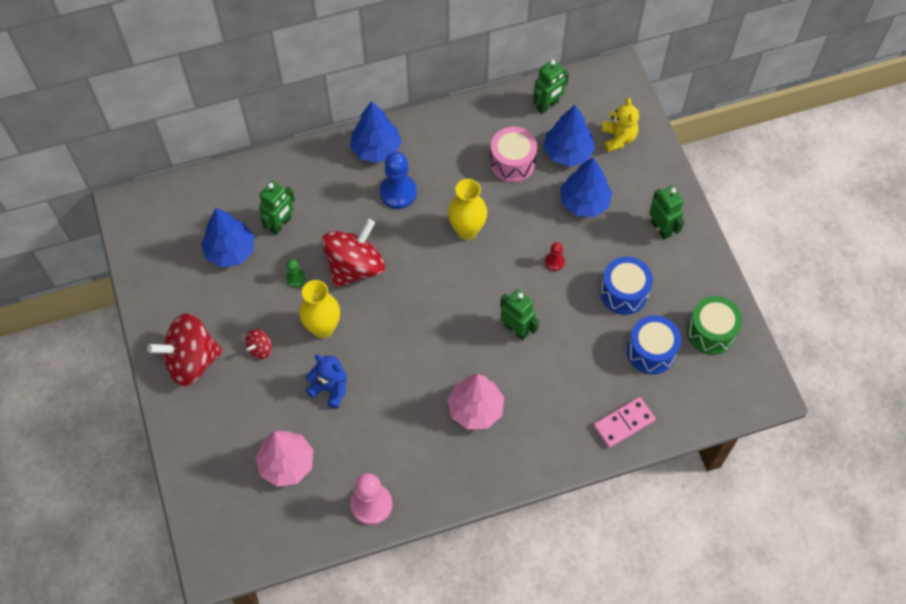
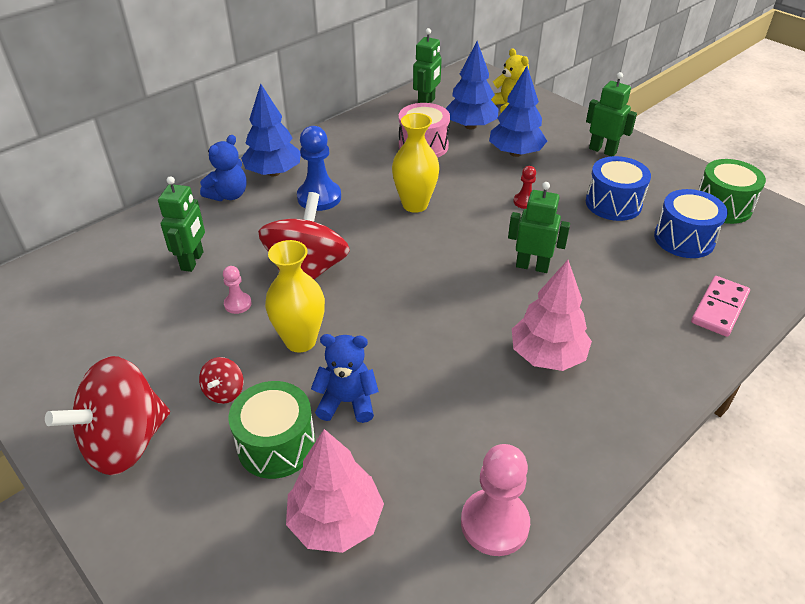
camera: 25 degrees left, 20 degrees down
(230, 251) = (136, 304): blue tree -> none
(275, 400) = (276, 444): none -> green drum
(296, 278) = (238, 304): green pawn -> pink pawn
(331, 162) = (228, 195): none -> blue teddy bear

